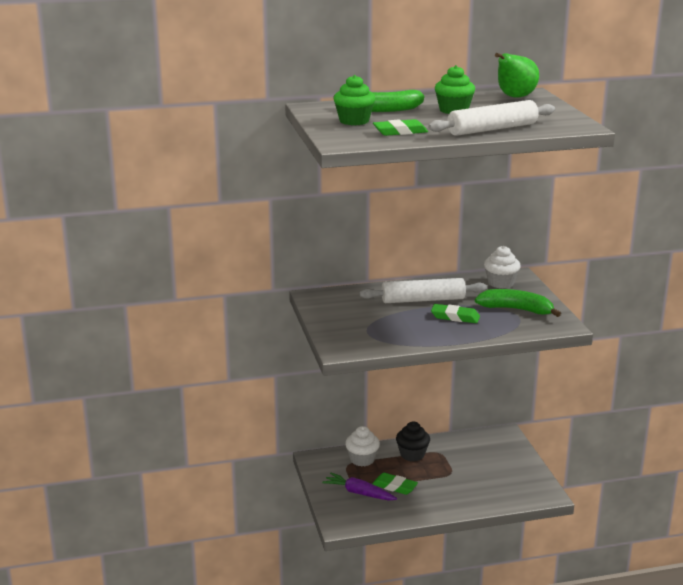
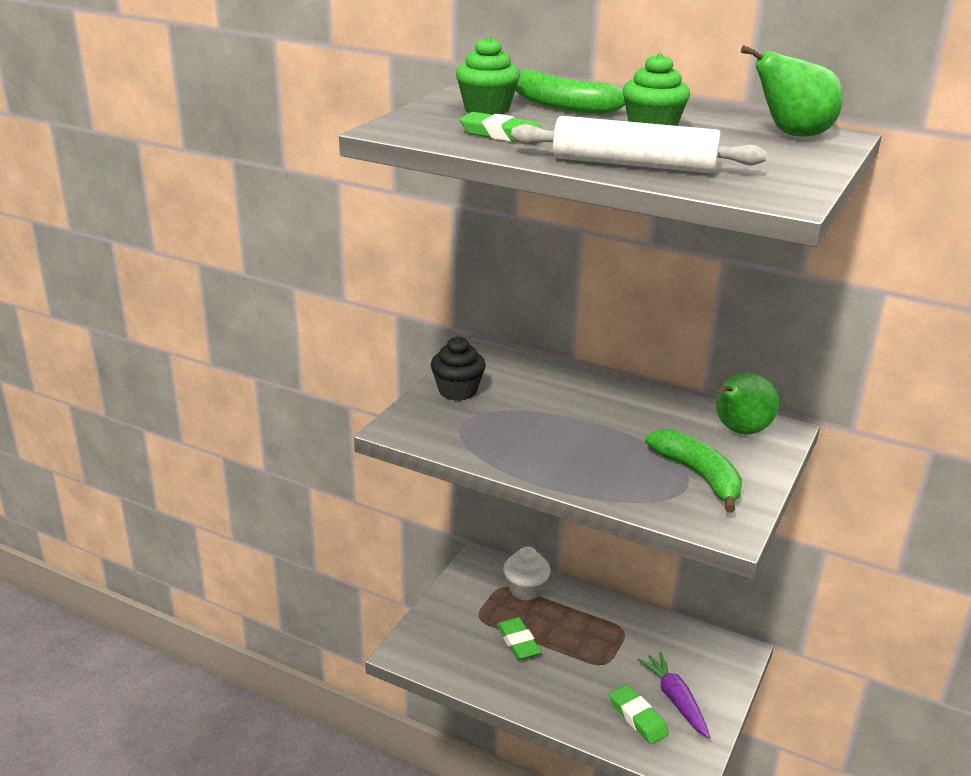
camera: 40 degrees right, 5 degrees up
(359, 493) = (470, 627): purple carrot -> purple carrot (675, 700)
(412, 455) = (588, 615): black cupcake -> black cupcake (457, 391)
(423, 300) = (598, 410): white rolling pin -> none
(455, 317) = (600, 449): green eraser -> green eraser (638, 717)
(501, 283) = (739, 431): white cupcake -> green pear

